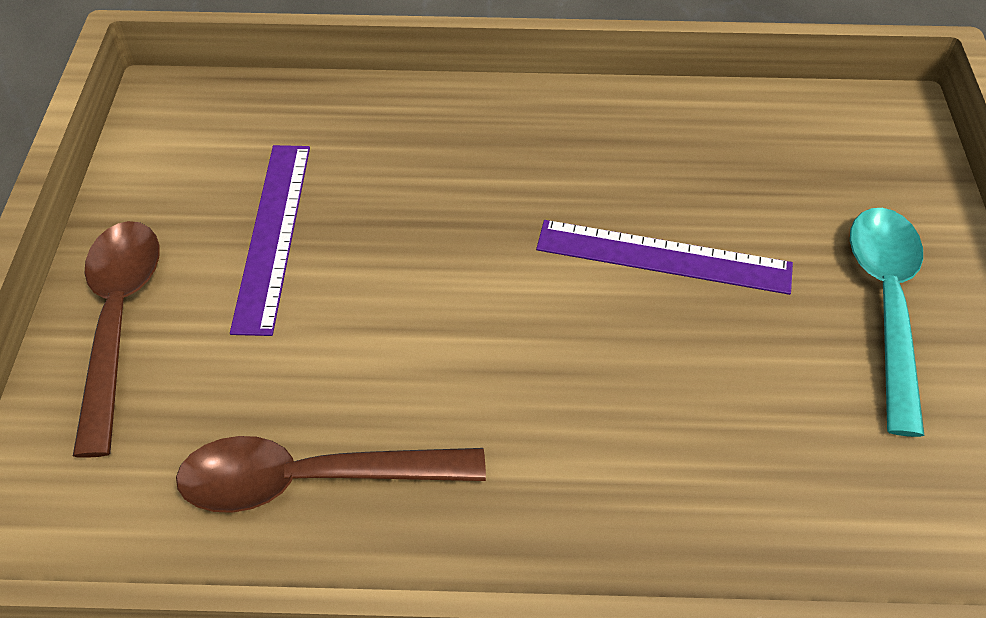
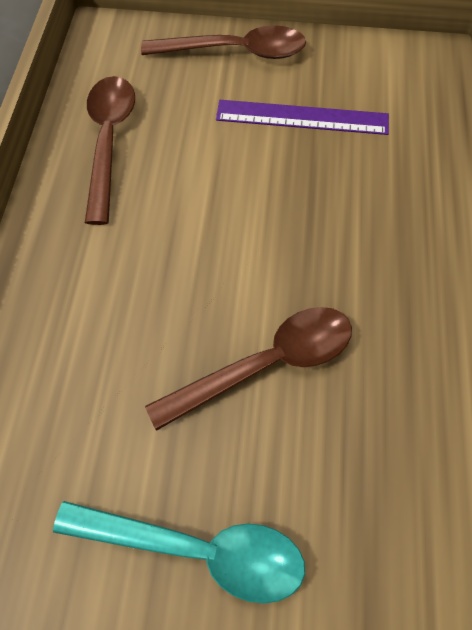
camera: 95 degrees right, 10 degrees up
(663, 257) = (266, 364): purple ruler -> brown spoon

